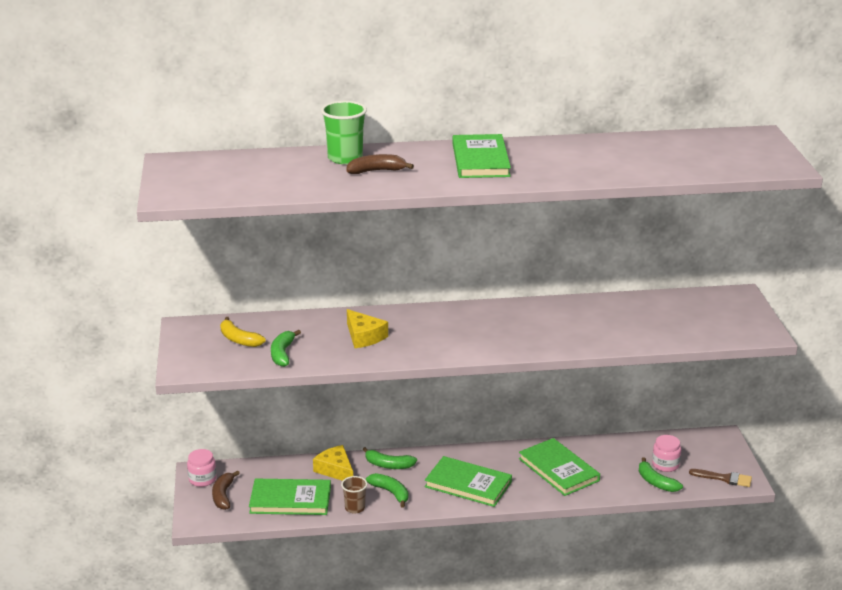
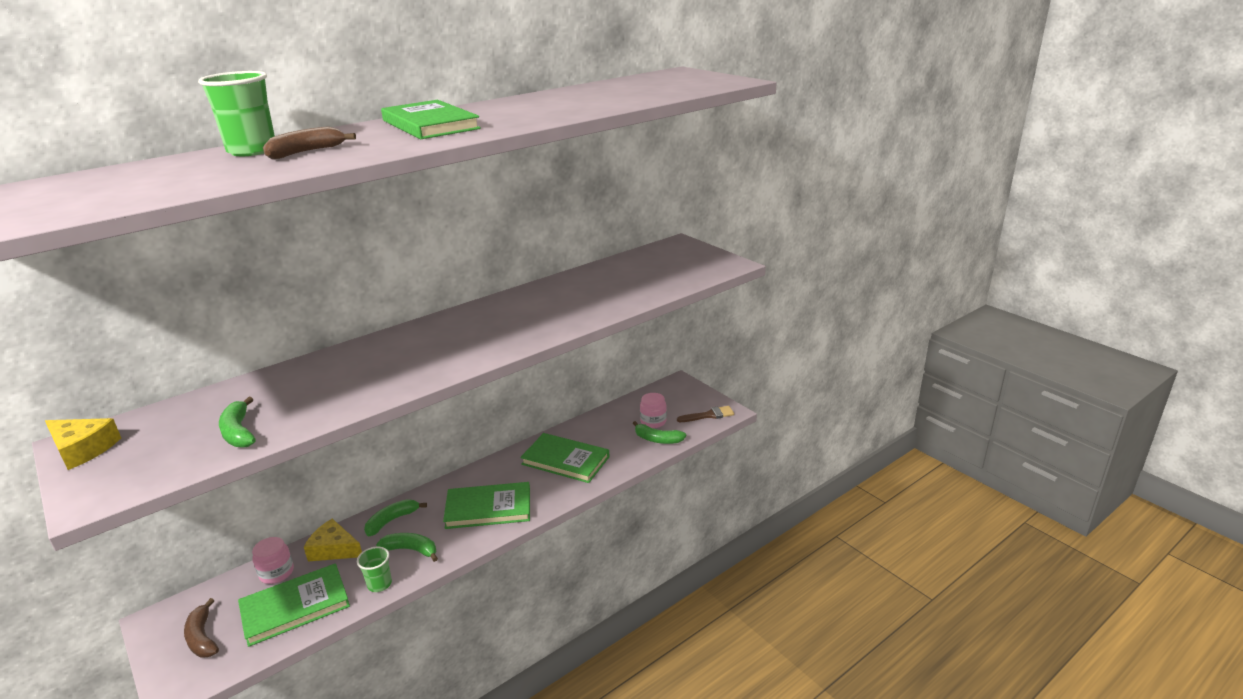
camera: 30 degrees left, 0 degrees up
(202, 479) = (164, 627): pink jar -> pink jar (276, 573)
(239, 339) = (166, 434): yellow banana -> none
(355, 508) = (379, 584): brown cup -> green cup
(364, 336) = (337, 380): yellow cheese -> yellow cheese (83, 449)
(388, 465) = (392, 521): green banana -> green banana turned 150 degrees clockwise

